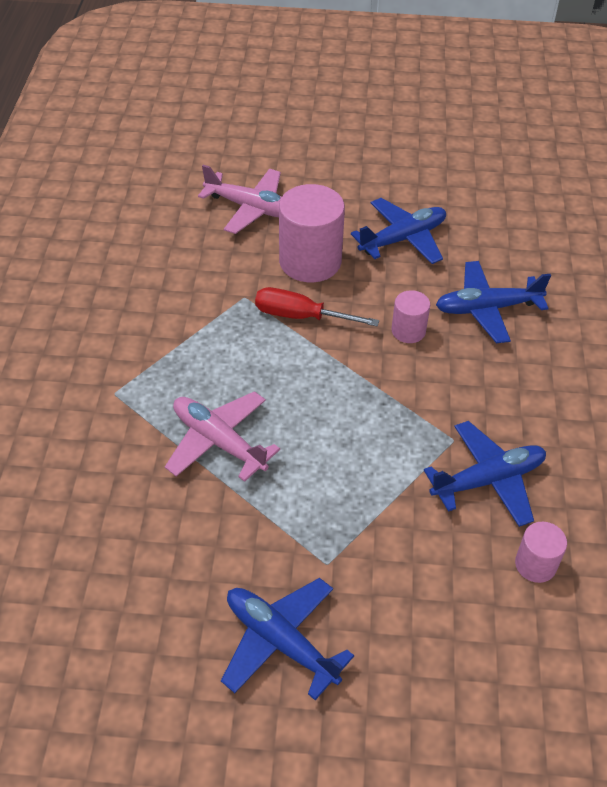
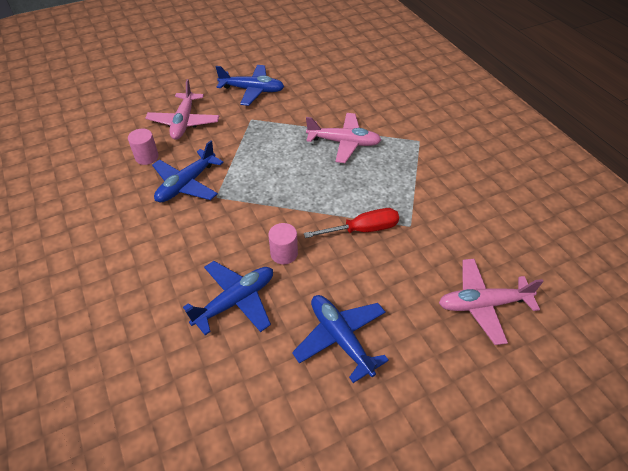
camera: 150 degrees right, 0 degrees up
(310, 261) = (393, 276): pink cylinder -> none
(403, 239) = (340, 338): blue plane -> blue plane turned 120 degrees clockwise
(446, 617) = (184, 122): none -> pink plane

